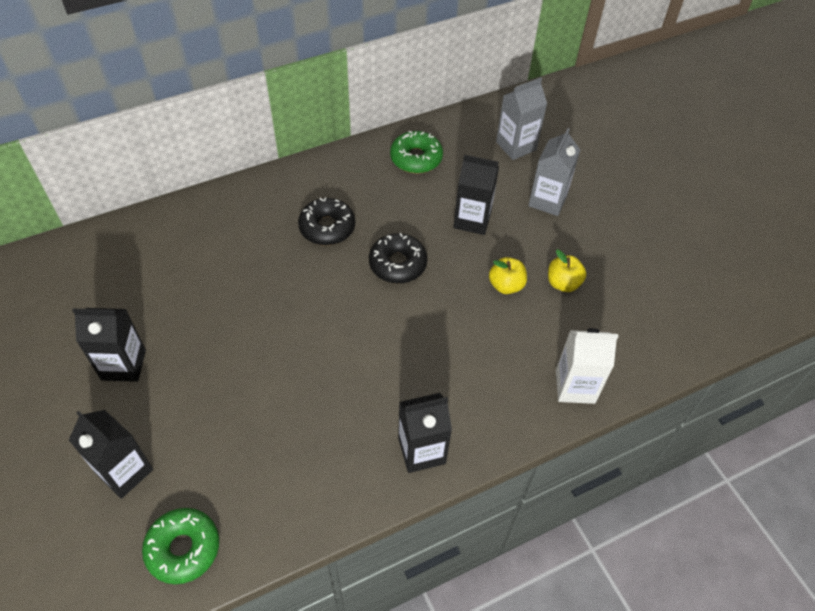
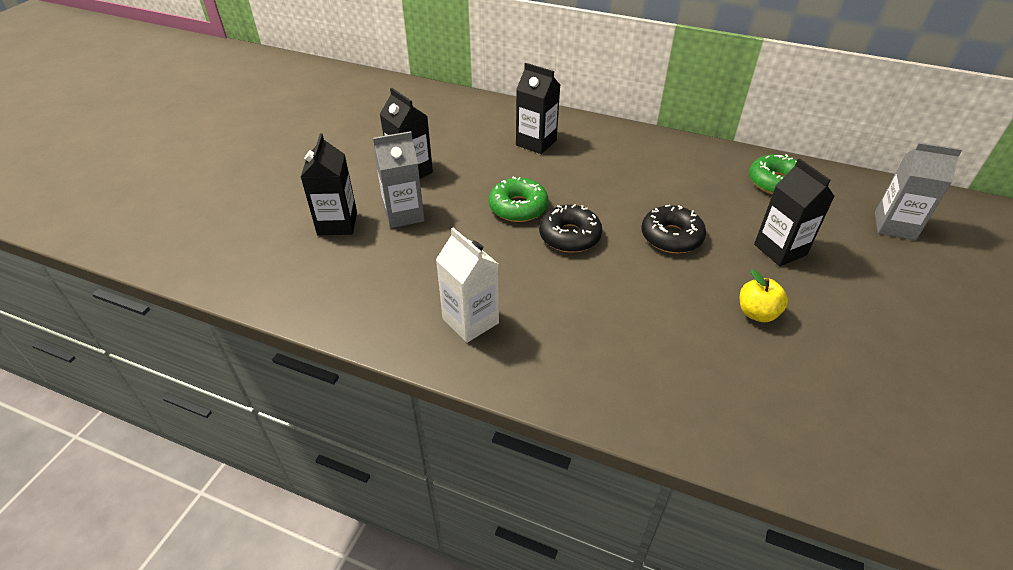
camera: 50 degrees right, 10 degrees down
(183, 548) = (309, 288): green donut -> green donut (518, 207)
(327, 227) = (642, 182): black donut -> black donut (569, 236)
(421, 451) = (532, 366): black carton -> black carton (536, 143)
(547, 200) = (882, 282): grey carton -> grey carton (404, 214)
(563, 283) = (823, 351): yellow apple -> none
(575, 386) = (736, 436): white carton -> white carton (470, 321)

